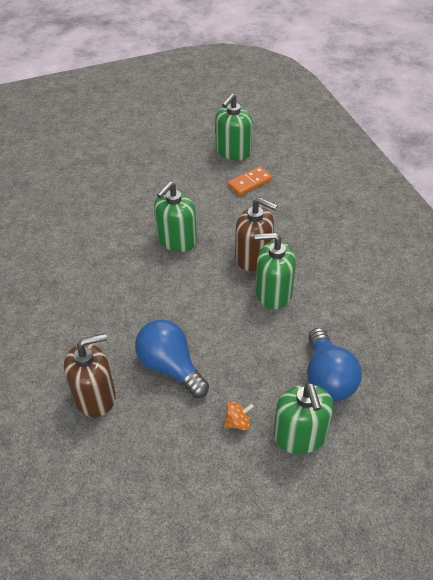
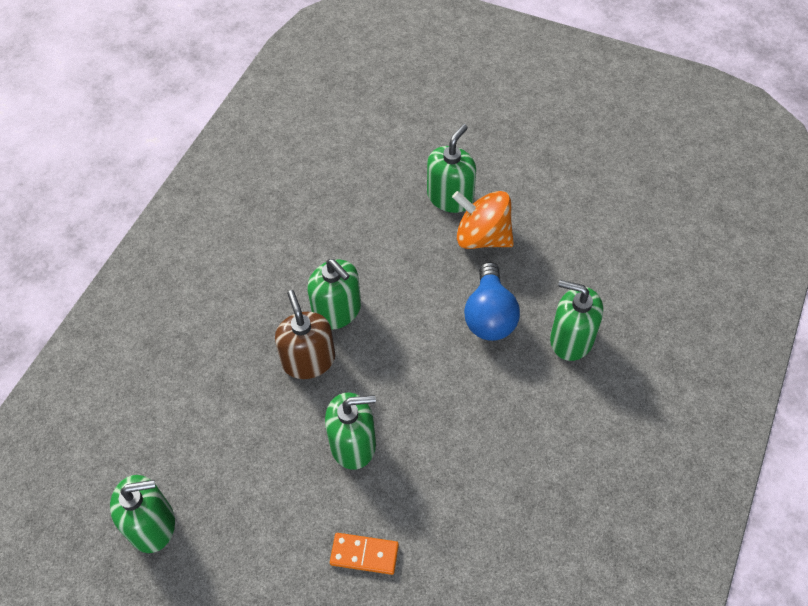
camera: 135 degrees left, 10 degrees up
(95, 396) = (571, 339): brown soap dispenser -> green soap dispenser
(238, 422) = (482, 237): orange spinning top -> orange spinning top, size x2.28
(250, 183) = (197, 457): orange domino -> orange domino (364, 554)
(327, 378) = (385, 215): blue light bulb -> none

